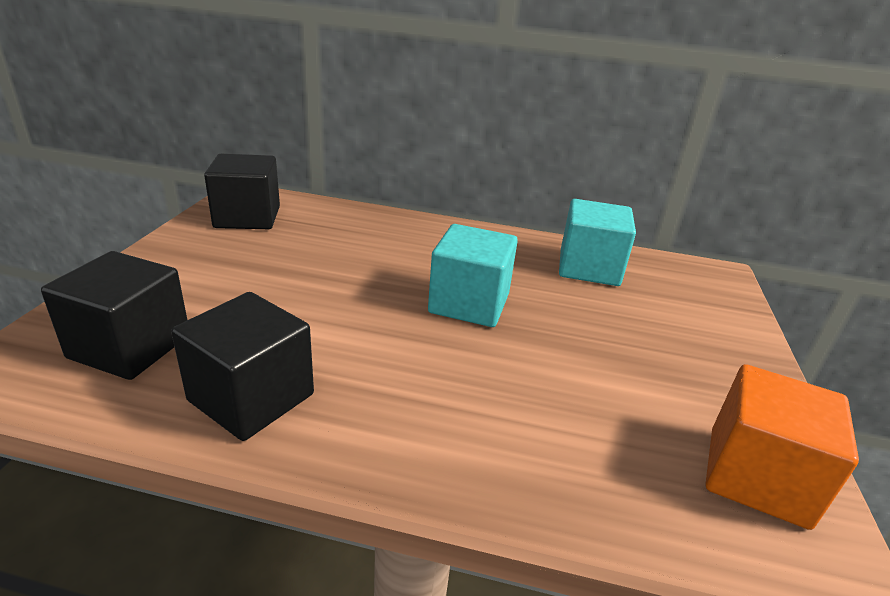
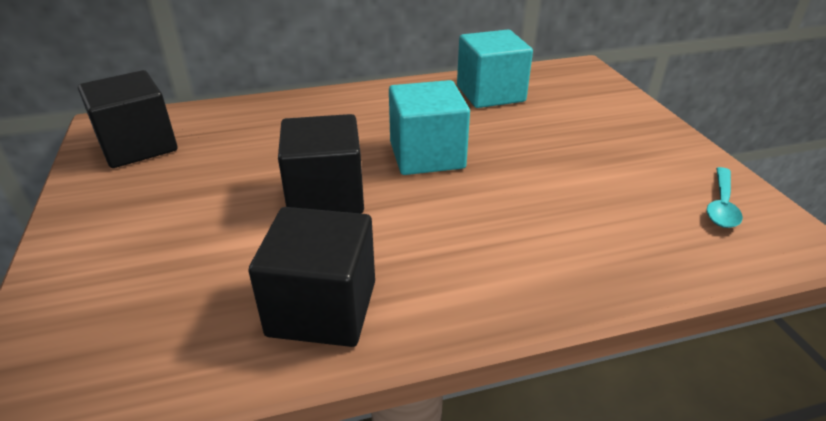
camera: 25 degrees left, 5 degrees up
(130, 347) = (150, 315): black cube -> black cube (326, 196)
(757, 476) = (721, 205): orange cube -> turquoise spoon

